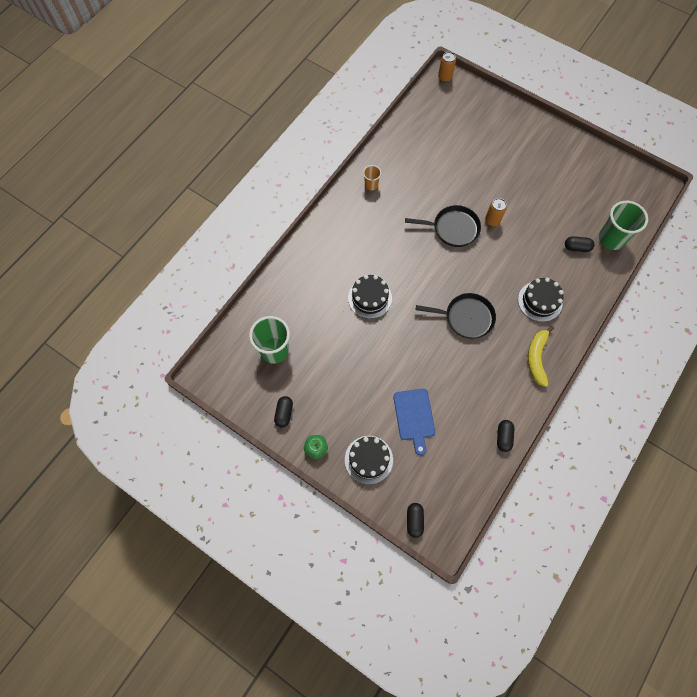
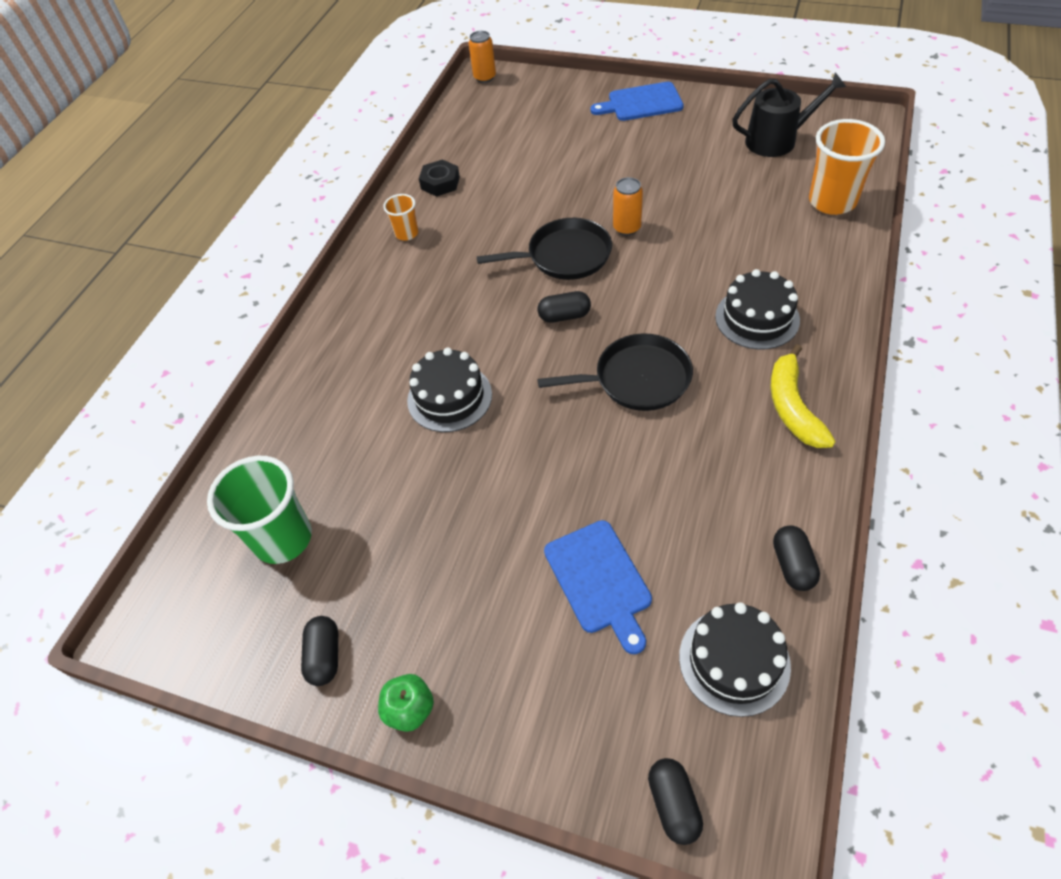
camera: 10 degrees left, 15 degrees down
(368, 459) = (530, 697): black cake -> black cake (734, 661)
(398, 154) = (440, 183): none -> black nut
(532, 130) = (641, 103): none -> blue cutting board
(576, 247) = (782, 227): black capsule -> black capsule (564, 316)
(599, 185) = (777, 140): none -> black watering can
(611, 239) = (832, 201): green cup -> orange cup

